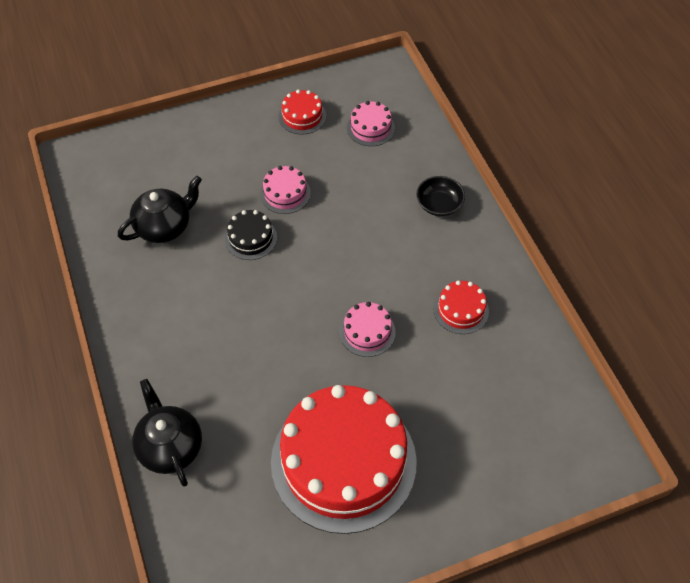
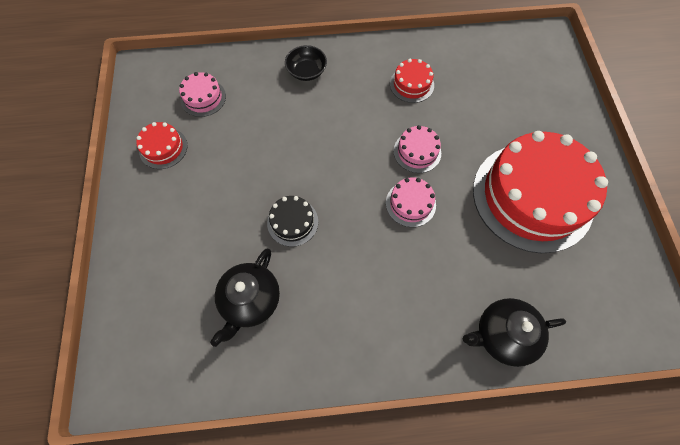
camera: 75 degrees left, 10 degrees up
(164, 226) = (250, 301): black teapot -> black teapot turned 135 degrees counterclockwise
(285, 193) = (251, 182): pink cake -> pink cake (410, 203)

